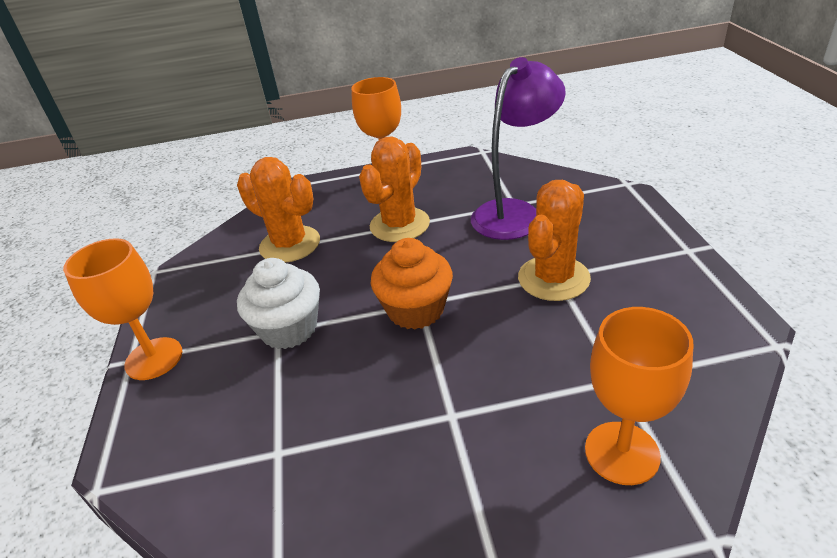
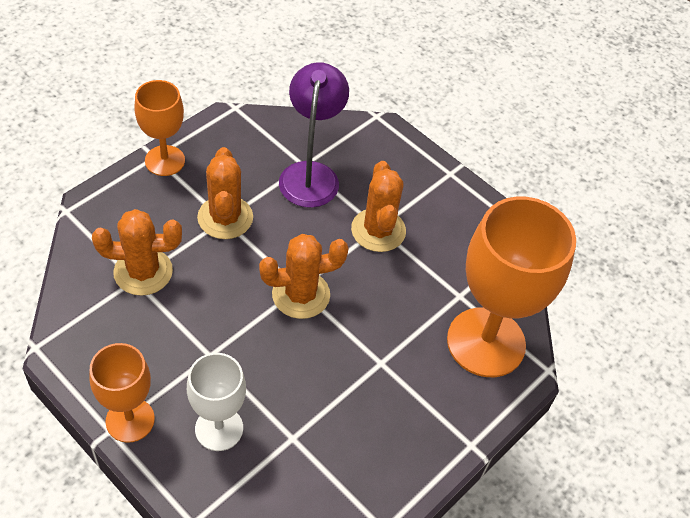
camera: 45 degrees left, 15 degrees up
(216, 404) = (219, 428): none -> white goblet
(289, 329) = (217, 349): white cupcake -> none
(415, 310) = (301, 295): orange cupcake -> orange cactus
(622, 453) = (486, 342): orange goblet -> orange goblet, size x1.79

